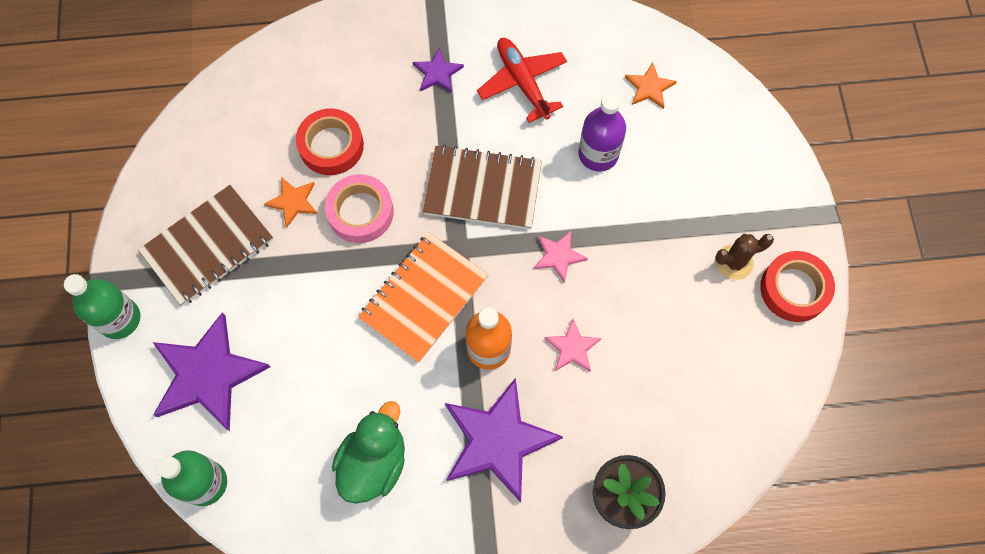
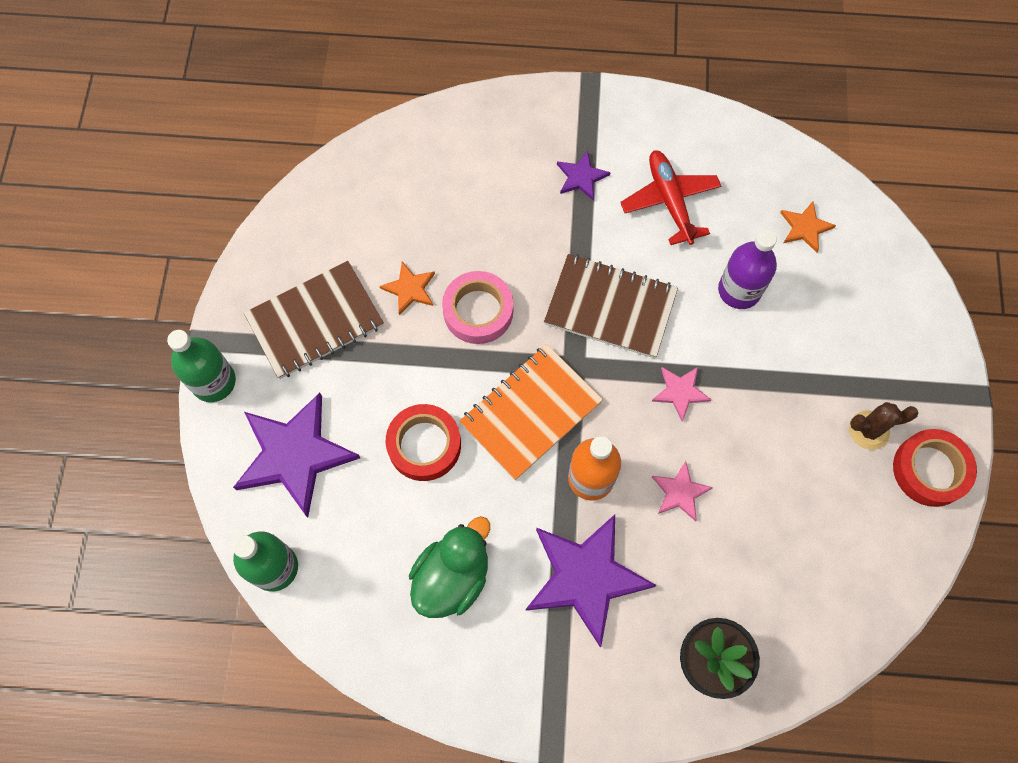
camera: 10 degrees right, 0 degrees up
(331, 146) = (458, 236): red tape -> red tape (424, 445)

